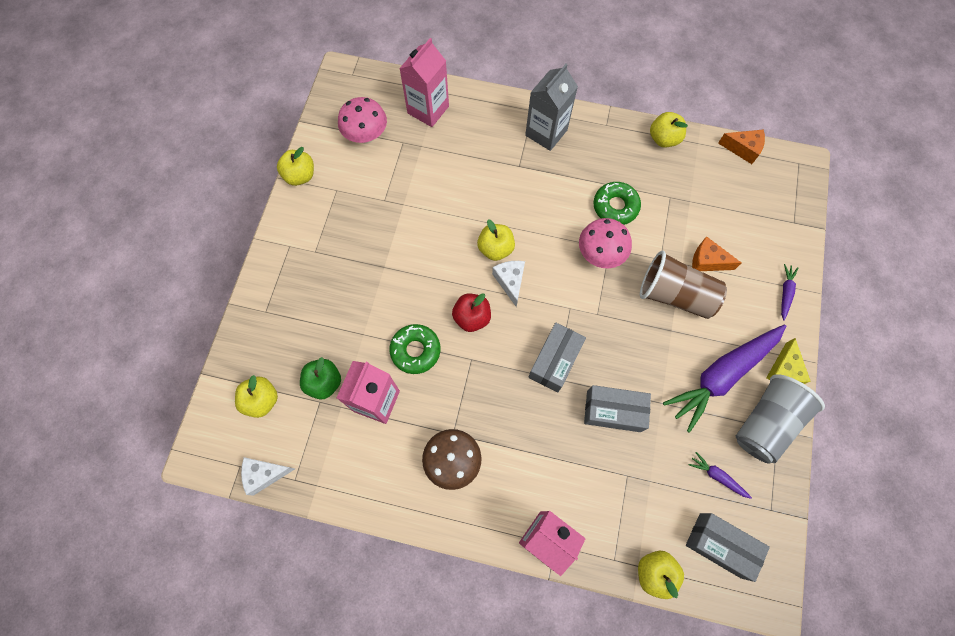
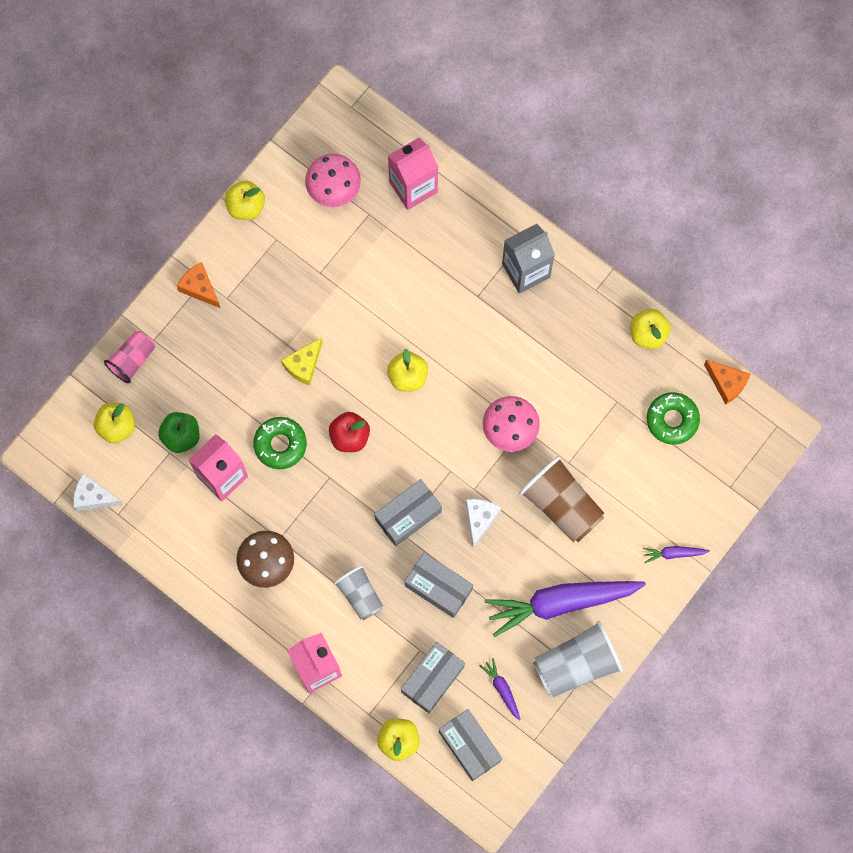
camera: 25 degrees right, 5 degrees up
(253, 336) = (132, 360): none -> pink cup
(510, 281) = (405, 417): white cheese -> white cheese (480, 519)
(549, 450) = (360, 595): none -> grey cup
(615, 206) = (553, 386): green donut -> green donut (672, 420)
(653, 497) = (432, 679): none -> grey box
(707, 261) = (615, 486): orange cheese -> orange cheese (200, 288)
(784, 369) = (624, 625): yellow cheese -> yellow cheese (303, 365)
(785, 293) = (674, 553): purple carrot -> purple carrot turned 135 degrees counterclockwise

